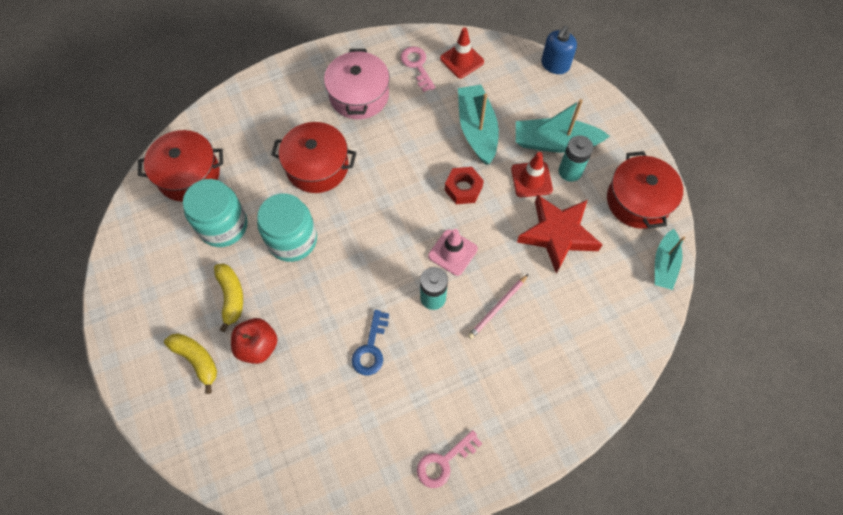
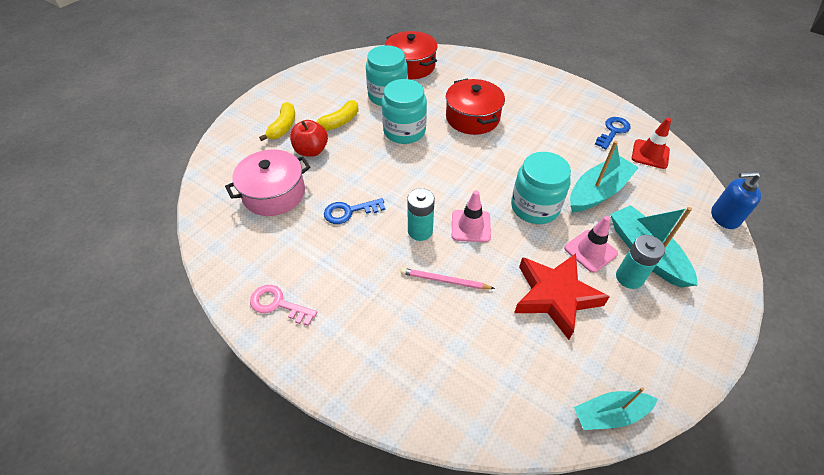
camera: 60 degrees right, 15 degrees down
(359, 95) = (551, 112): pink pot -> pink pot (274, 193)
(417, 66) = (613, 131): pink key -> blue key
(463, 188) = (534, 207): red nut -> turquoise jar
(531, 179) = (590, 251): red traffic cone -> pink traffic cone
(638, 200) = (658, 353): red pot -> none

